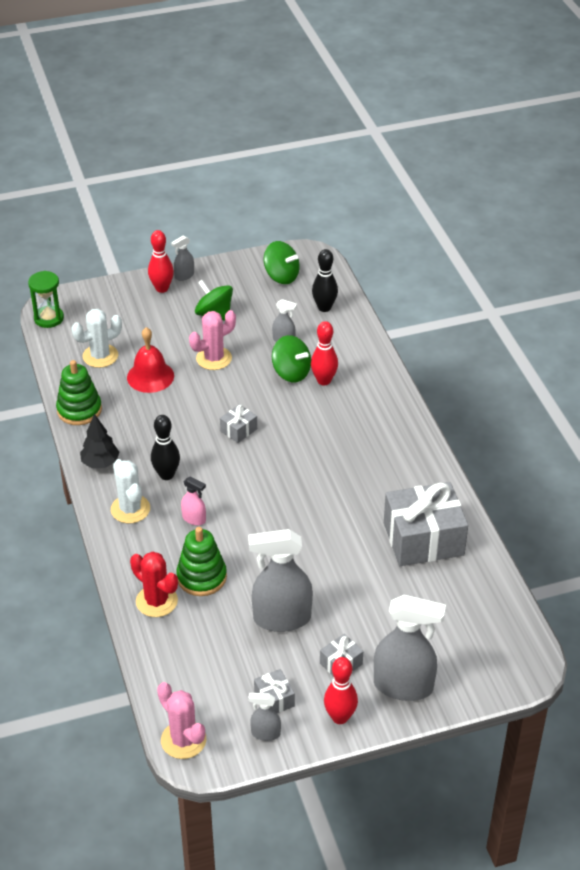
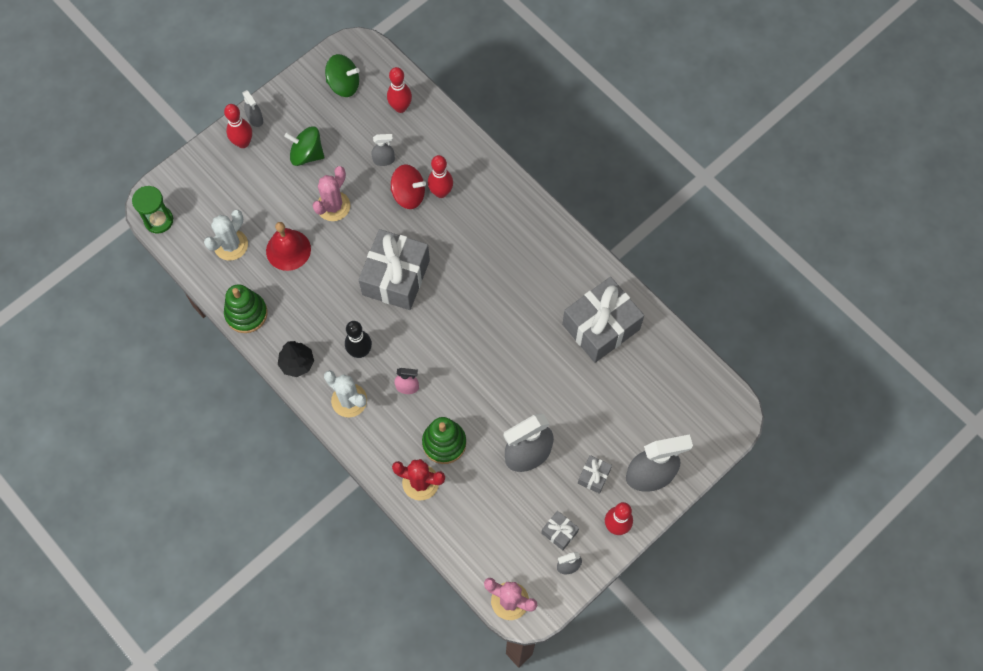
camera: 25 degrees left, 25 degrees up
(184, 276) = (255, 119): grey spray bottle -> grey spray bottle turned 60 degrees counterclockwise
(238, 430) = (396, 277): grey gift -> grey gift, size x2.24
(291, 373) = (408, 195): green spinning top -> red spinning top
(324, 308) = (400, 107): black bowling pin -> red bowling pin

